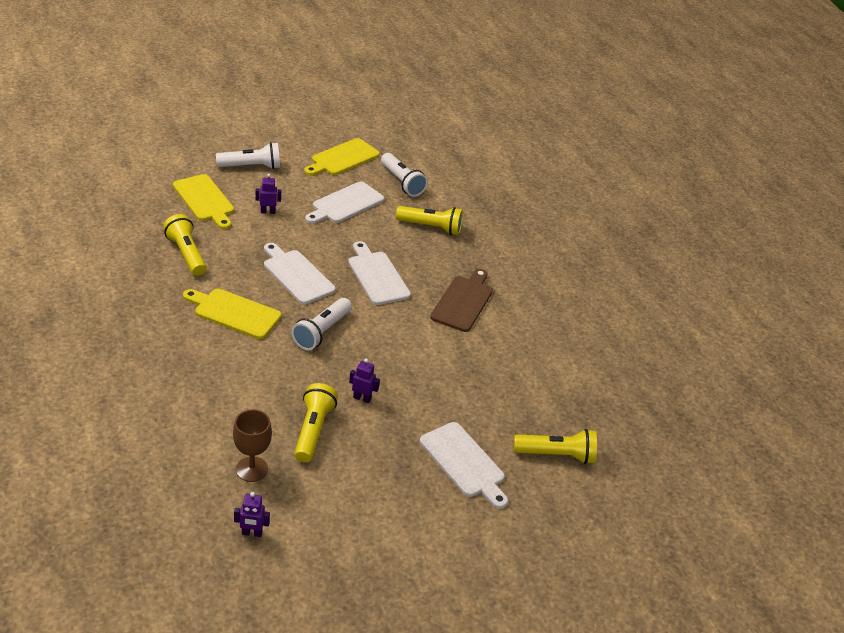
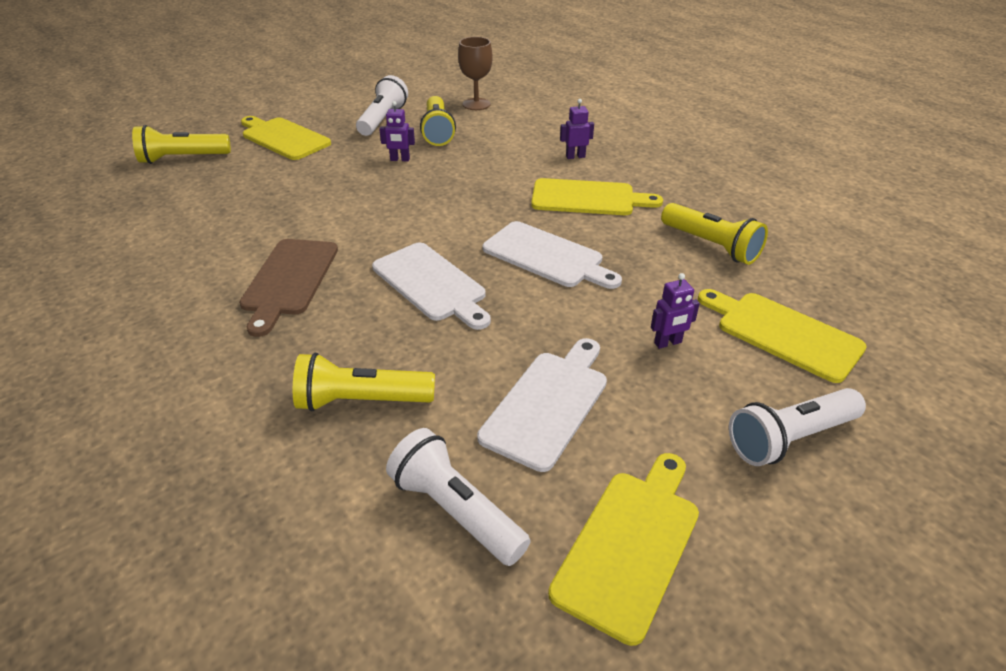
camera: 170 degrees right, 0 degrees up
(251, 533) = (453, 80): purple robot -> purple robot (575, 156)
(322, 332) = (473, 203): white flashlight -> white flashlight (382, 119)
(464, 462) = (283, 138): white cutting board -> yellow cutting board

